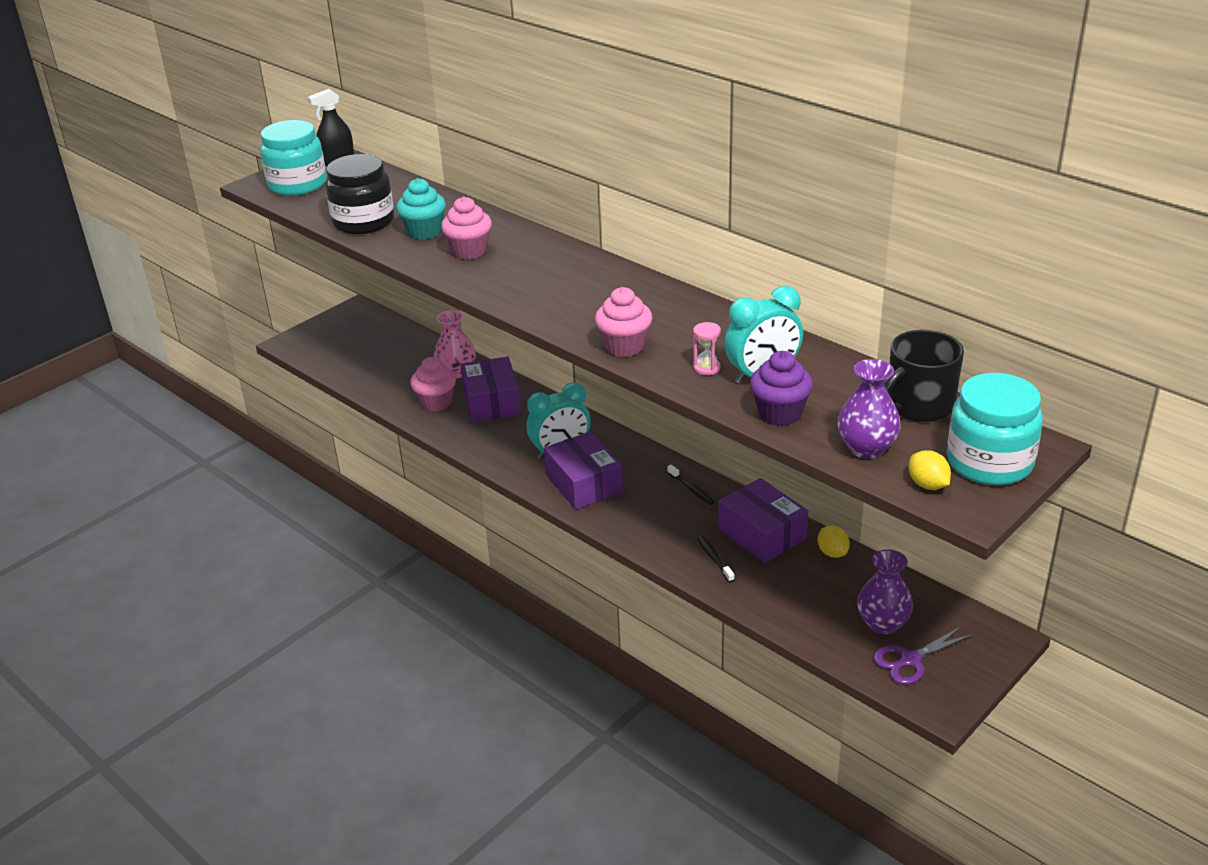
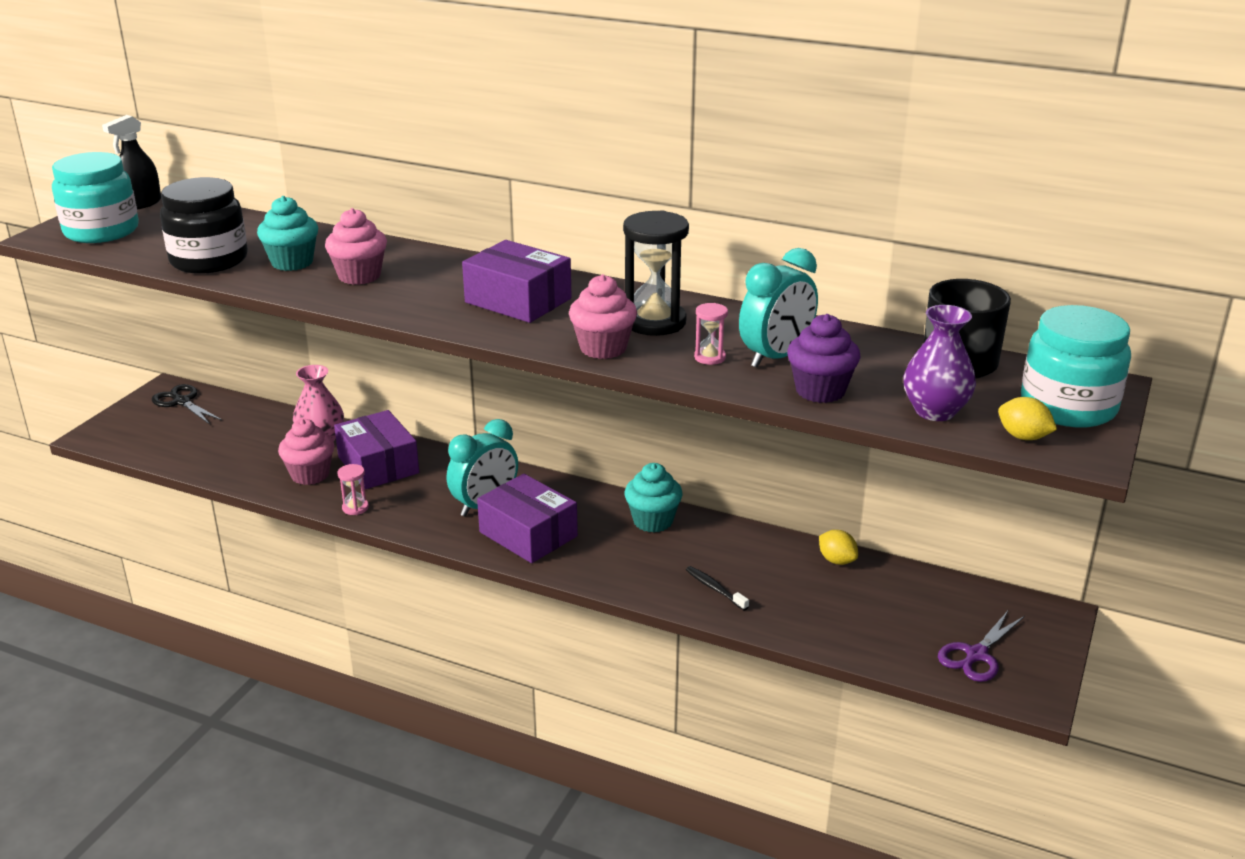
camera: 20 degrees left, 5 degrees down
(364, 322) = (182, 402): none -> black scissors
(459, 437) = (355, 508): none -> pink hourglass
(681, 327) = (654, 322): none -> black hourglass
(691, 489) = (653, 521): black toothbrush -> turquoise cupcake
(762, 534) = (752, 554): purple box -> purple box (518, 300)
(882, 623) = (927, 623): purple vase -> none

